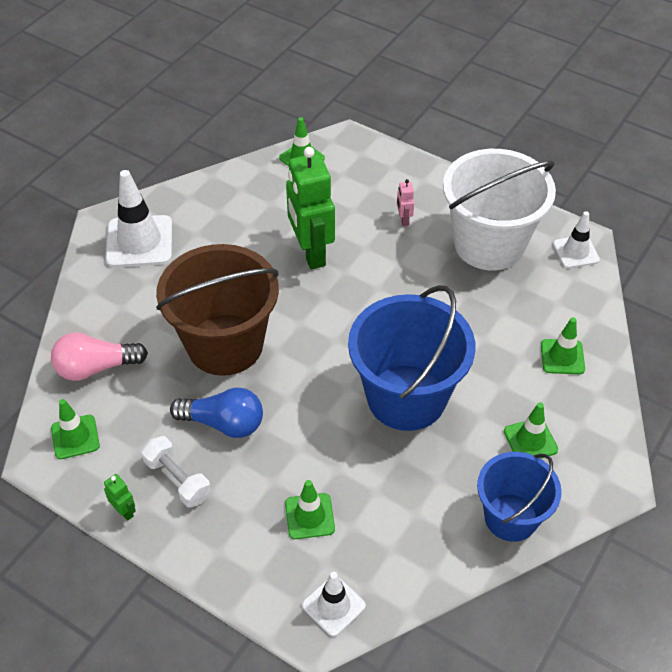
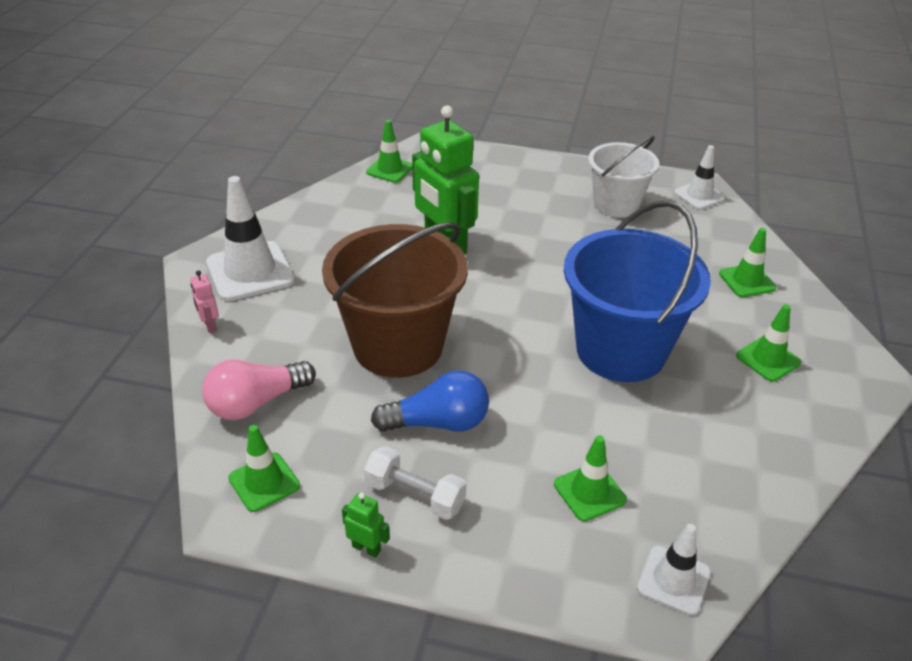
camera: 20 degrees left, 10 degrees down
(403, 219) = (522, 200): pink robot -> pink robot (210, 325)
(489, 244) = (616, 204): white bucket -> white bucket, size x0.62
(511, 517) = (798, 435): blue bucket -> none

